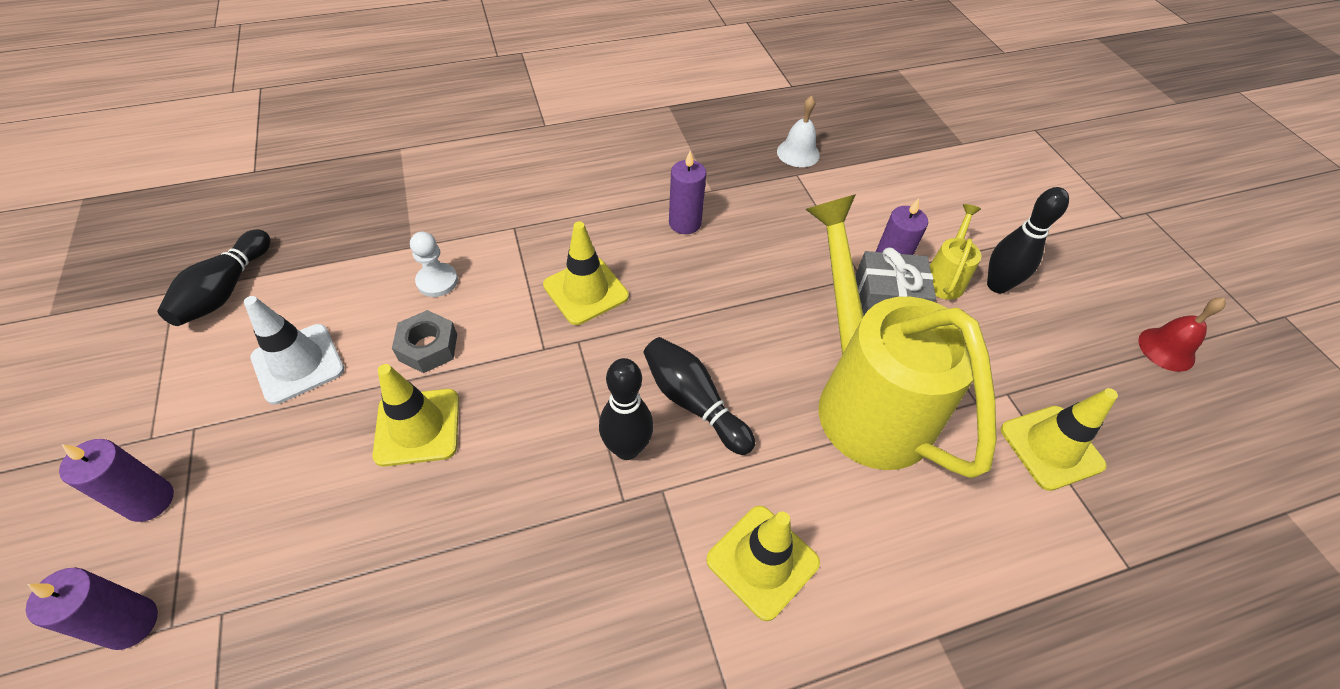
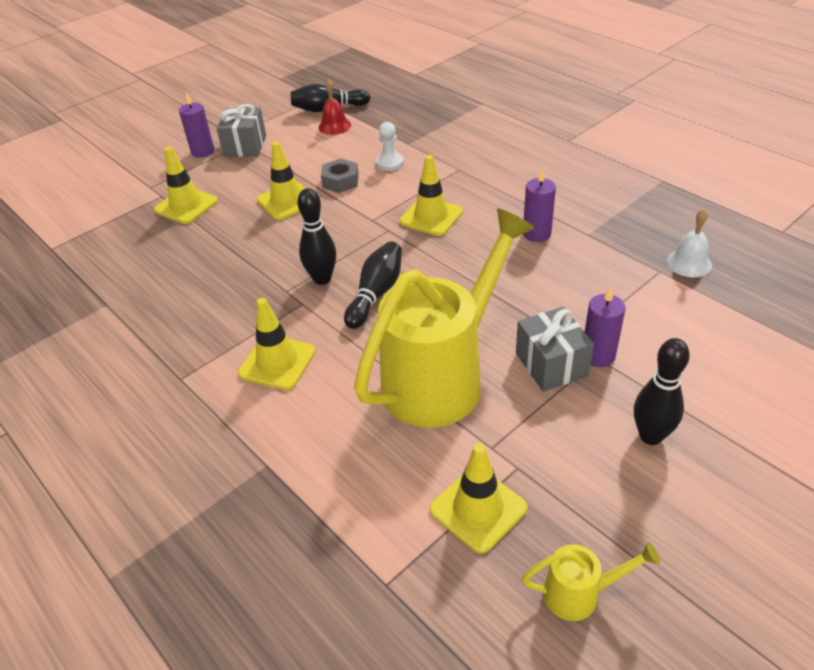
camera: 70 degrees right, 10 degrees down
(131, 623) = (147, 177): purple candle -> none
(205, 431) = (245, 146): none -> grey gift
(295, 577) = (186, 206): none -> yellow traffic cone
(298, 363) = (300, 150): white traffic cone -> none
(944, 278) = (623, 396): yellow watering can -> yellow watering can (579, 594)
(1166, 349) = (689, 599): red bell -> red bell (334, 126)

